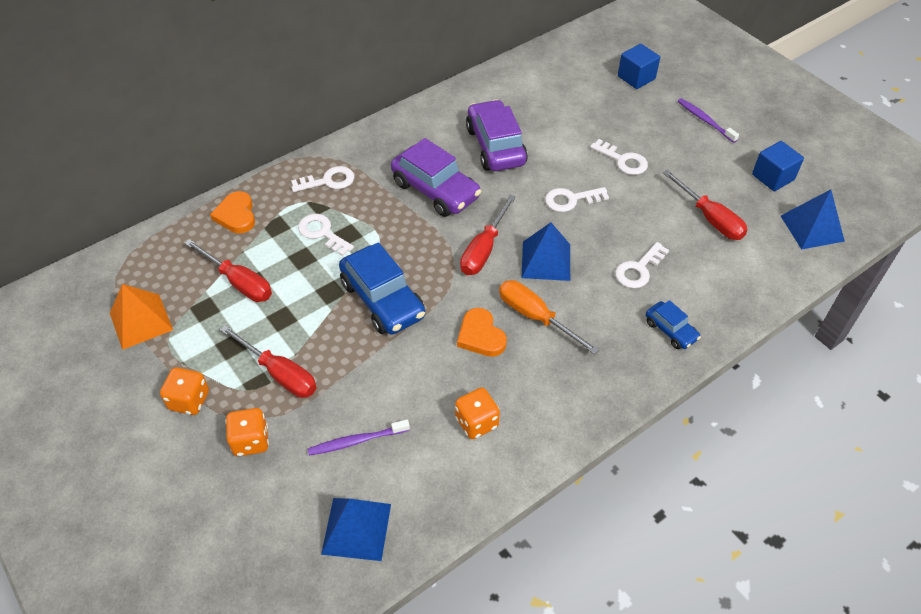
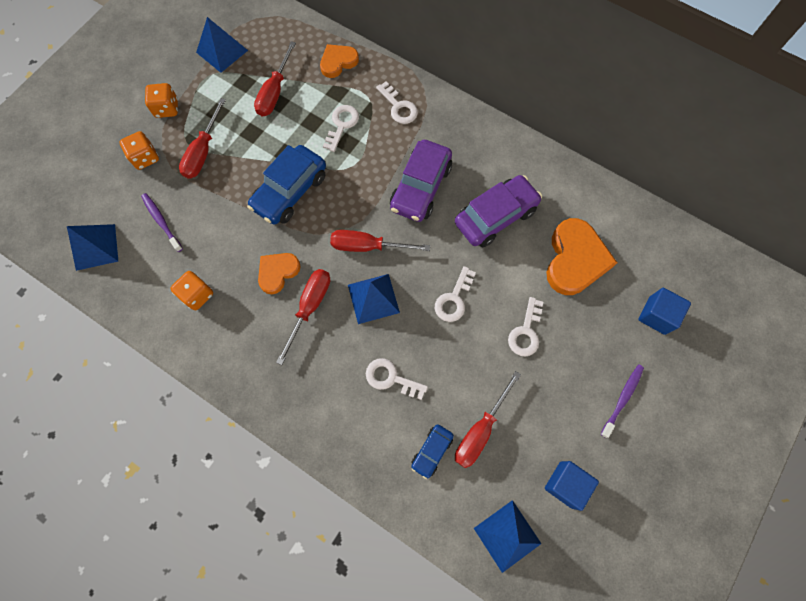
camera: 70 degrees right, 20 degrees up
(141, 321) = (222, 51): orange pyramid -> blue pyramid
(535, 317) = (309, 307): orange screwdriver -> red screwdriver
(564, 108) = (575, 259): none -> orange heart
(571, 200) = (454, 299): white key -> white key turned 120 degrees counterclockwise
(670, 330) = (330, 421): blue car -> blue car (432, 451)

